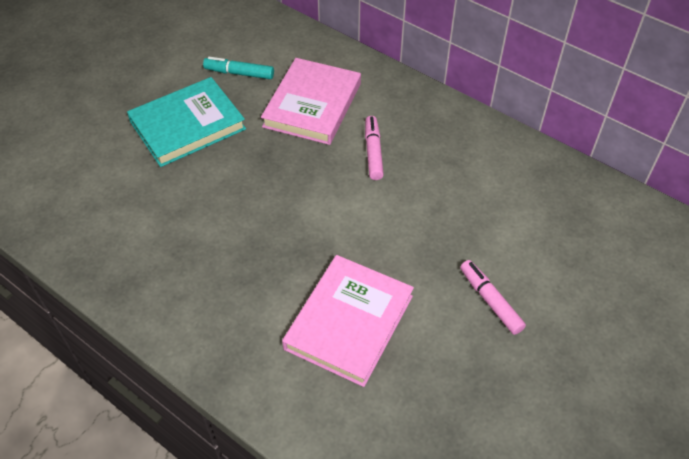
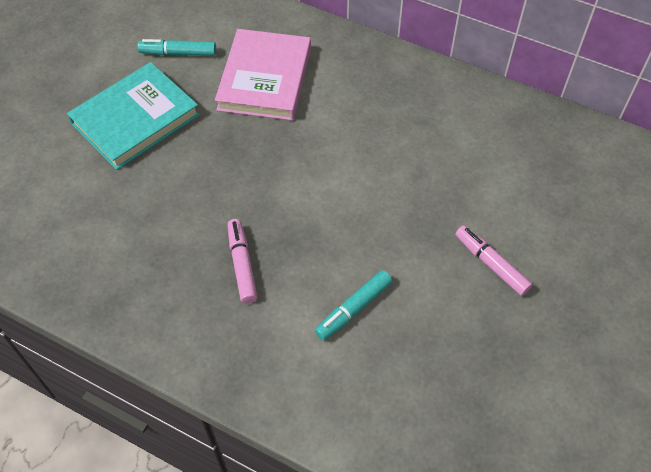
camera: 10 degrees left, 5 degrees up
(349, 322) = (353, 309): pink book -> turquoise marker
(373, 152) = (340, 122): pink marker -> pink marker (242, 264)

